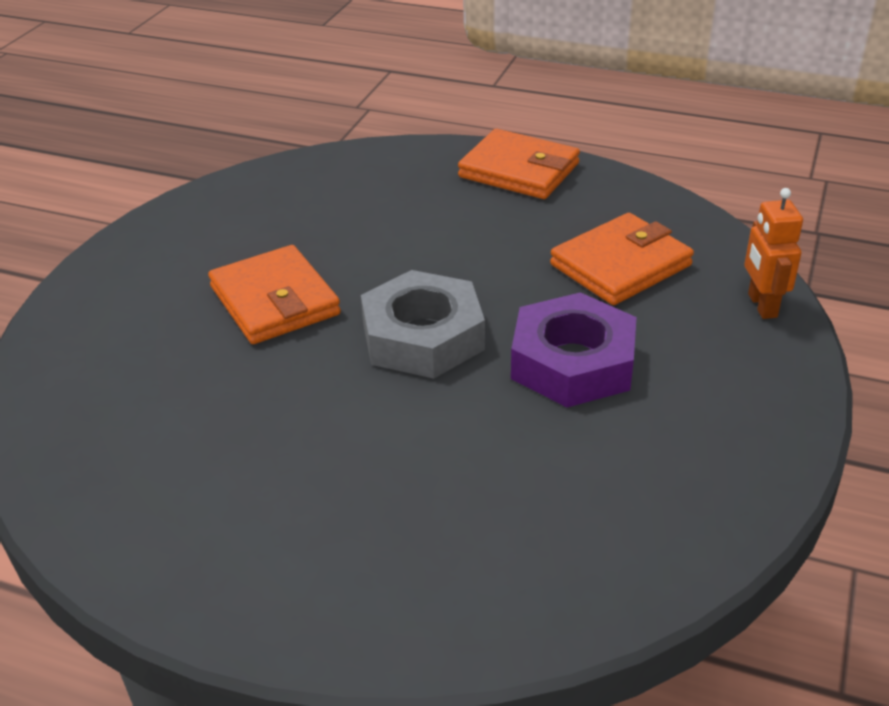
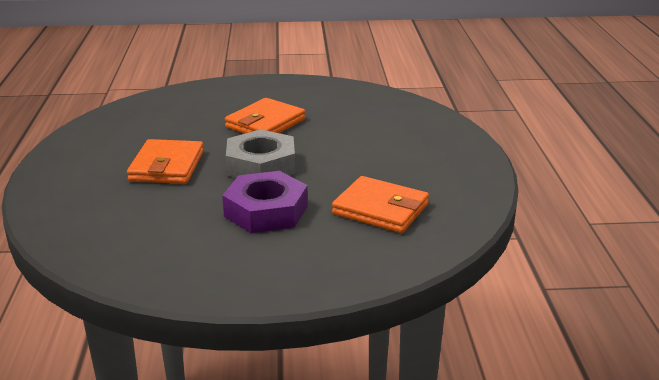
camera: 65 degrees right, 10 degrees down
(519, 170) = (461, 157): orange wallet -> orange wallet (167, 166)
(761, 305) = (375, 267): orange robot -> none

